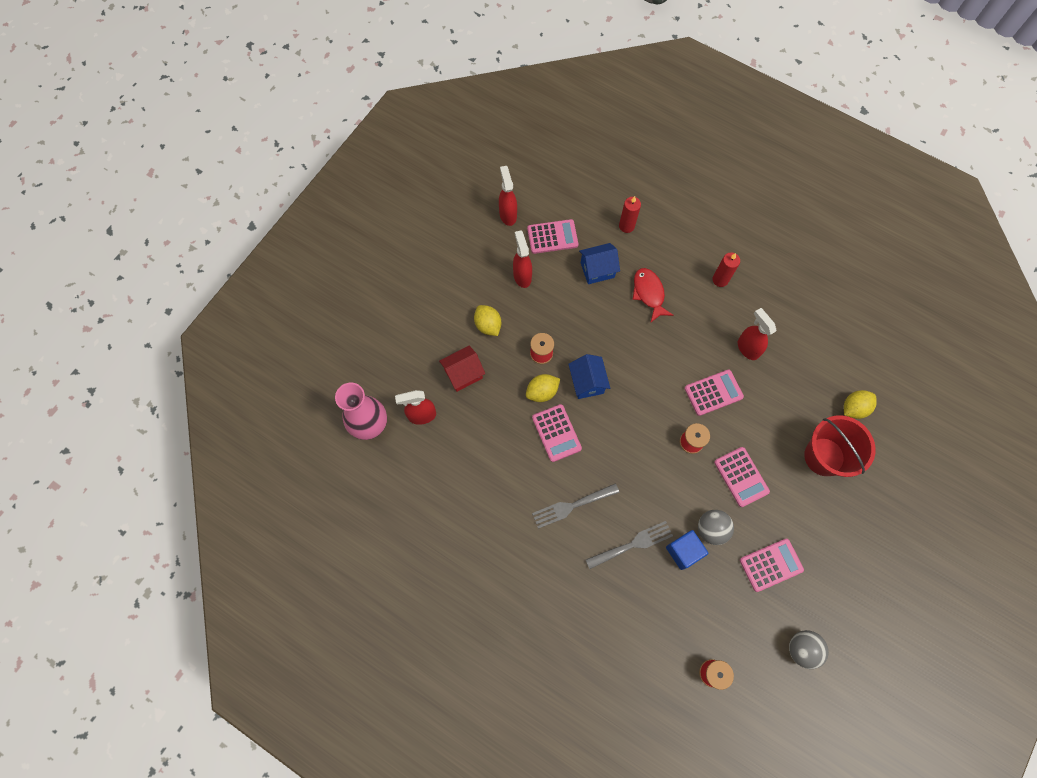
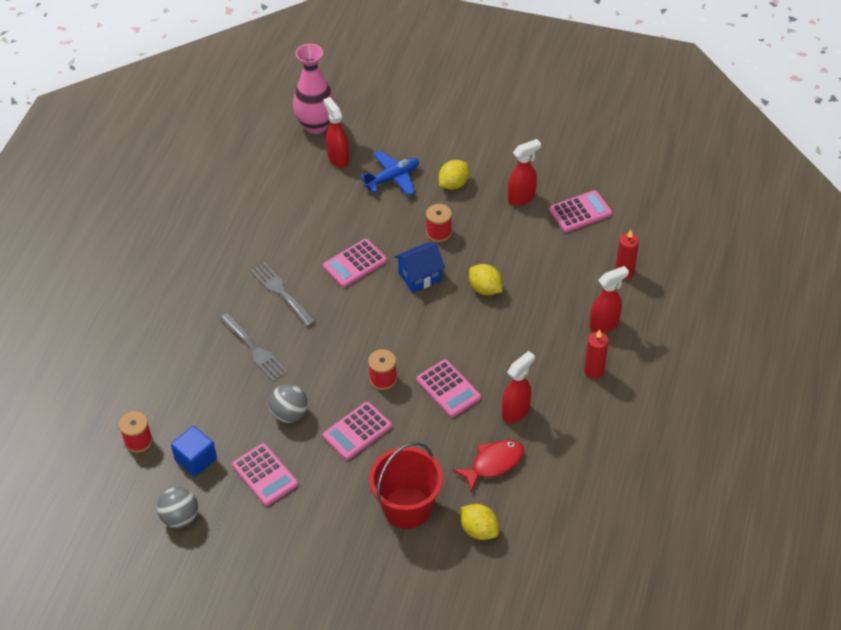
camera: 75 degrees right, 20 degrees down
(463, 374) = (393, 178): red house -> blue plane
(508, 215) = (590, 170): red spray bottle -> red spray bottle (604, 324)
(542, 392) = (395, 243): yellow lemon -> yellow lemon (485, 289)
(552, 237) = (580, 212): pink calculator -> pink calculator turned 90 degrees counterclockwise
(597, 270) = (556, 258): blue house -> none
(649, 293) = (547, 308): red fish -> red fish (493, 464)
(683, 551) = (259, 394): blue cube -> blue cube (196, 459)

